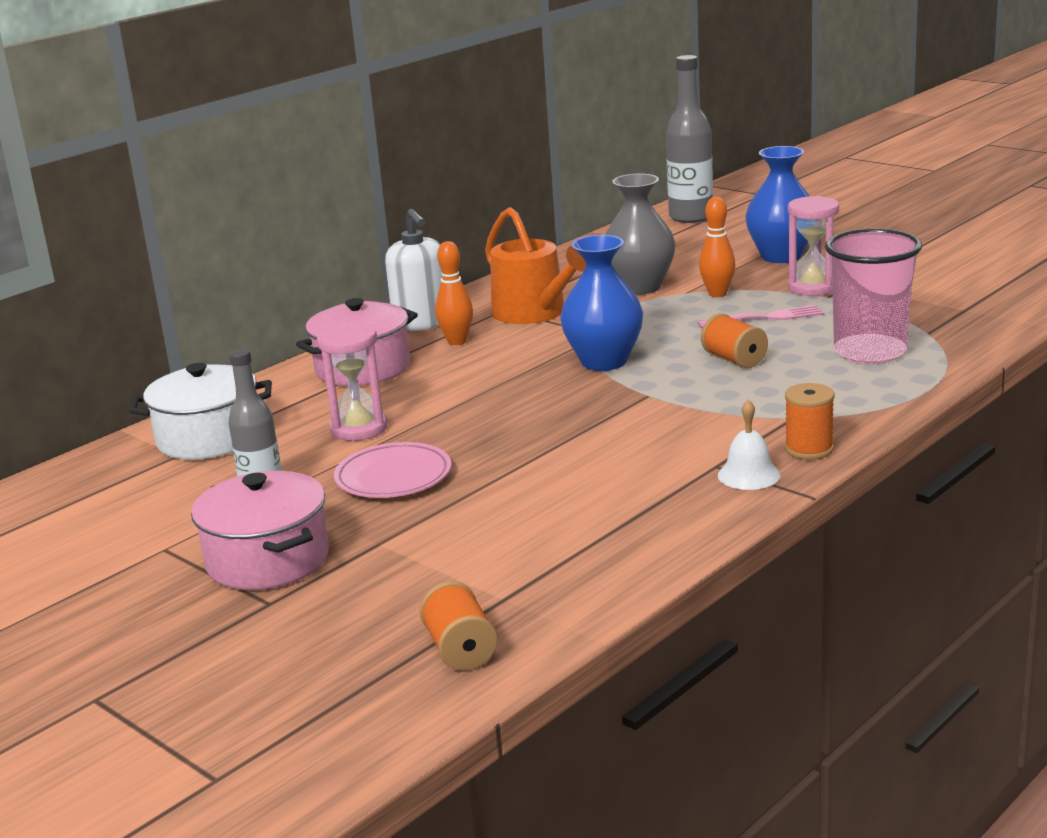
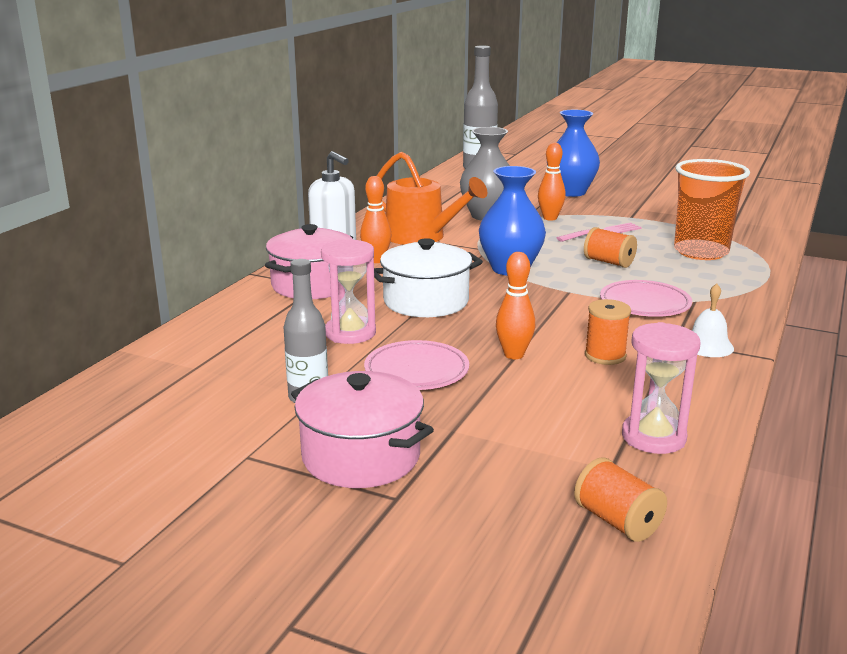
camera: 20 degrees left, 0 degrees up
(209, 438) = (215, 351): white pot -> white pot (426, 301)
(513, 467) = (514, 355): none -> orange bowling pin
(725, 417) = (645, 304): none -> pink plate
(809, 449) = (731, 323): orange spool -> orange spool (605, 356)
(812, 287) = (614, 211): pink hourglass -> pink hourglass (653, 437)
(870, 352) = (701, 252): pink cup -> orange cup

